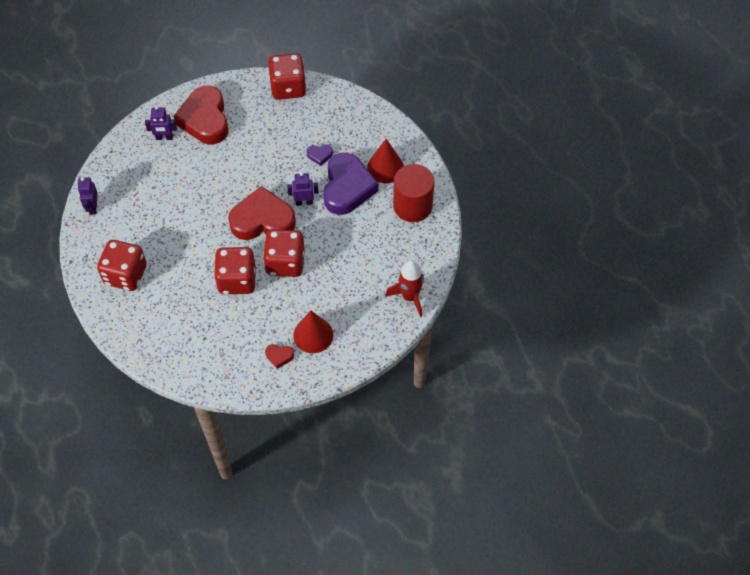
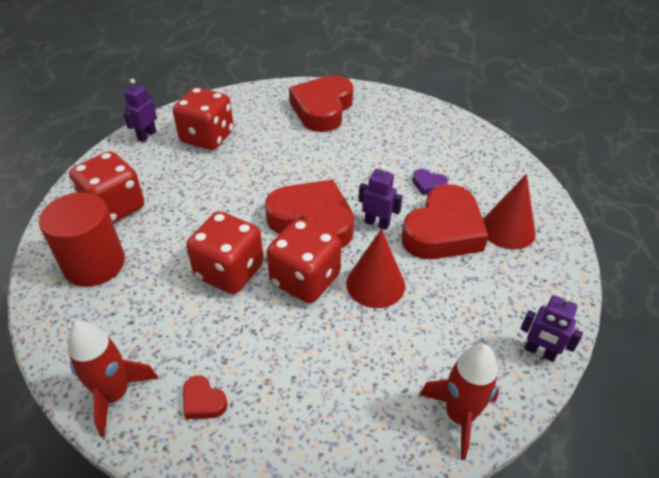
camera: 30 degrees right, 15 degrees down
(164, 137) = (269, 108): purple robot -> purple robot (540, 352)
(231, 377) = (115, 395): none -> red rocket
(288, 87) = (431, 114): red dice -> red dice (207, 137)
(313, 335) = (274, 396): red cone -> red cone (375, 284)
(347, 188) = (443, 231): purple heart -> red heart
(412, 206) = (525, 289): red cylinder -> red cylinder (94, 264)

